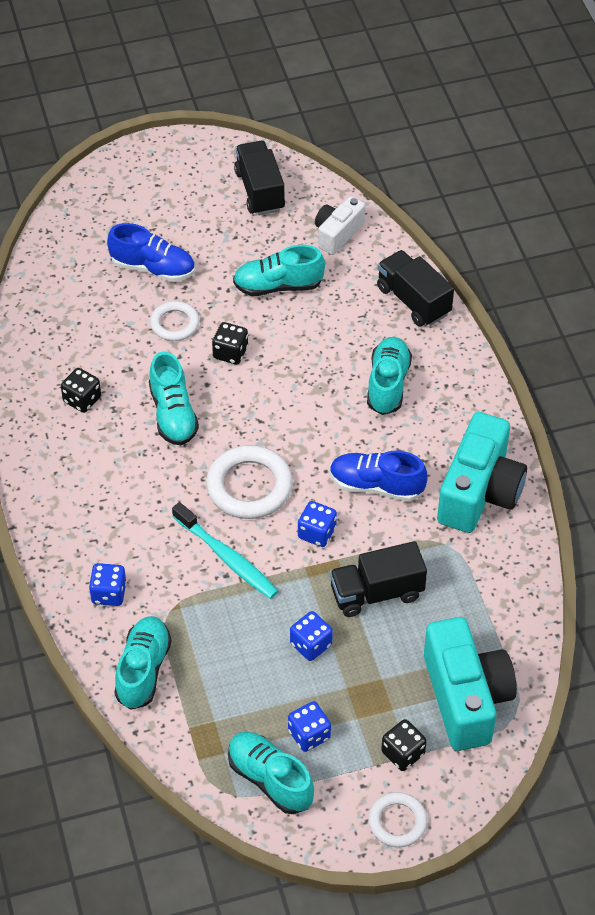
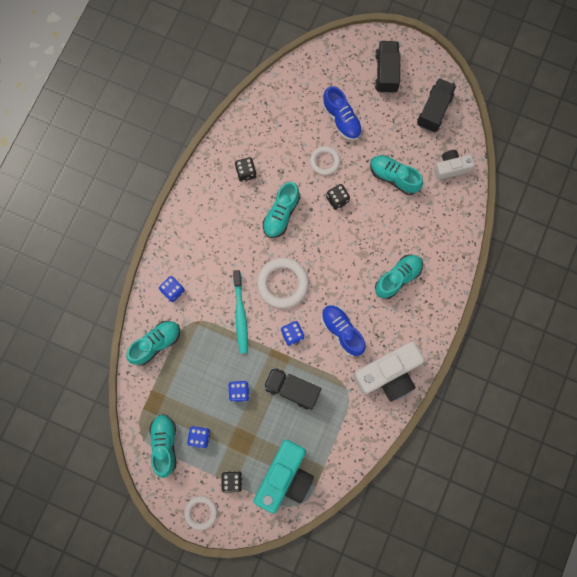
camera: 40 degrees right, 25 degrees up
(413, 301) = (453, 238): black truck -> black truck (386, 72)
(479, 492) = (388, 374): turquoise camera -> white camera

